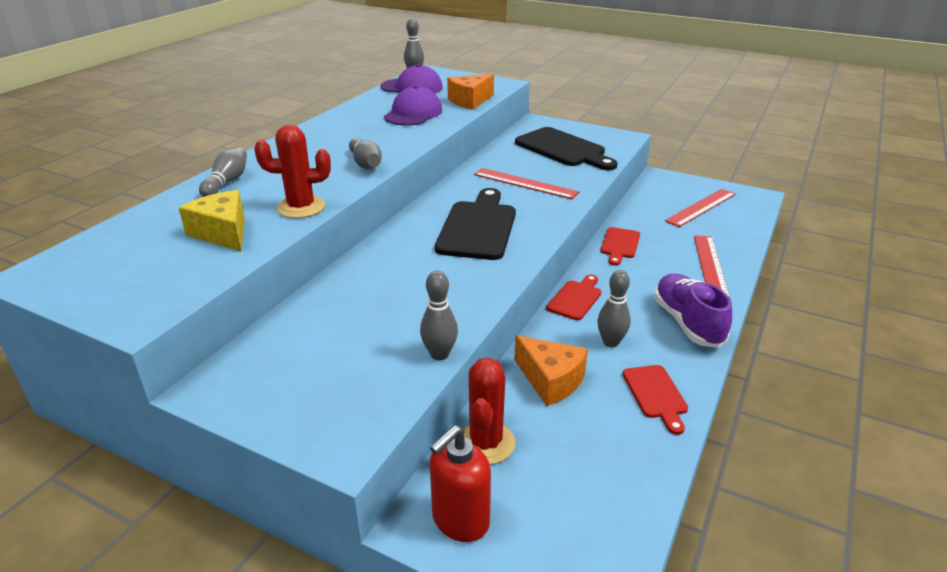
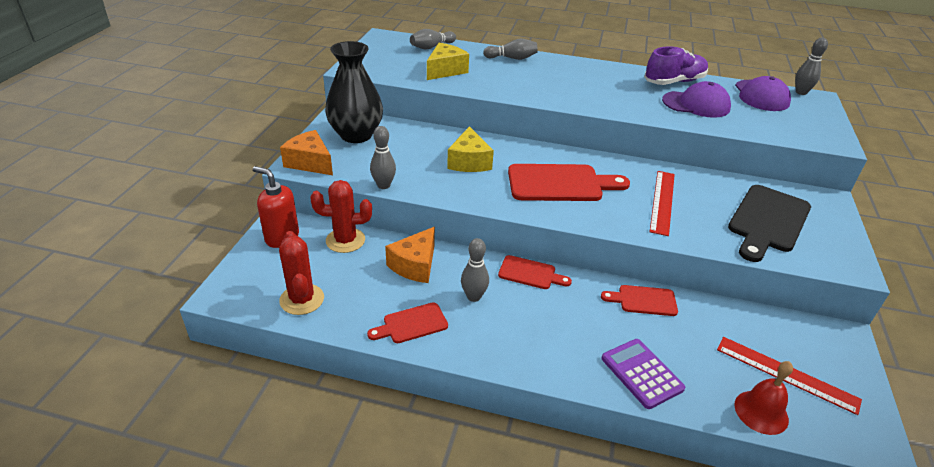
camera: 75 degrees right, 5 degrees up
(282, 371) = (356, 135): none -> black vase
(301, 207) = (490, 87): red cactus -> red cactus (302, 299)
(365, 164) = (575, 98): grey bowling pin -> grey bowling pin (431, 47)
(408, 278) = (469, 162): none -> yellow cheese
(470, 101) = (759, 128): orange cheese -> orange cheese (310, 163)
(478, 227) = (560, 183): black cutting board -> red cutting board
(687, 323) = (522, 349): purple shoe -> purple shoe (674, 82)
(710, 266) = (641, 373): red ruler -> purple calculator
(740, 226) = (761, 412): none -> red bell

